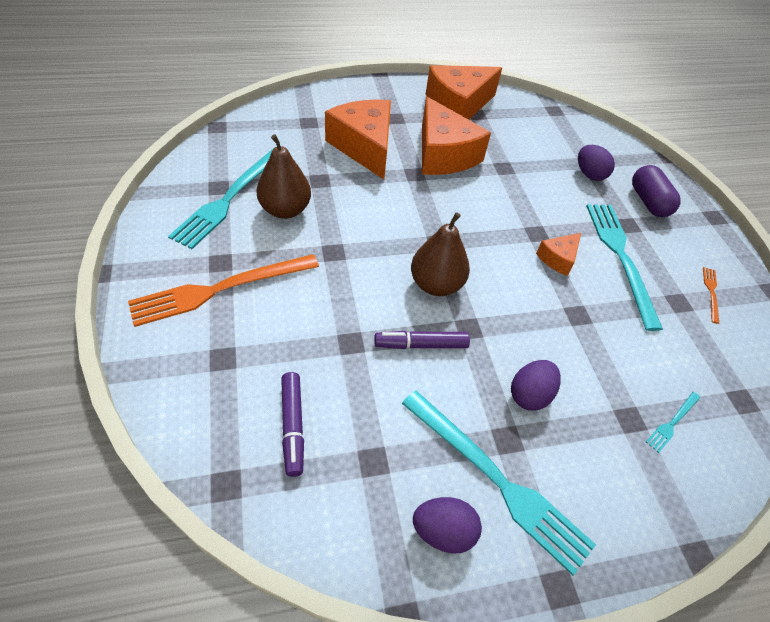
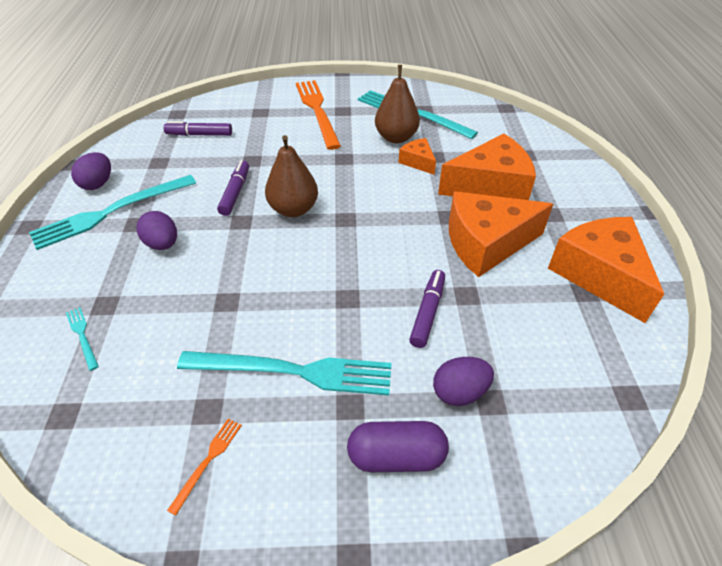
camera: 105 degrees right, 5 degrees down
(530, 188) = (427, 312): none -> purple marker
(558, 259) = (305, 306): orange cheese -> orange cheese (418, 162)
(711, 292) = (208, 461): orange fork -> orange fork turned 90 degrees counterclockwise

